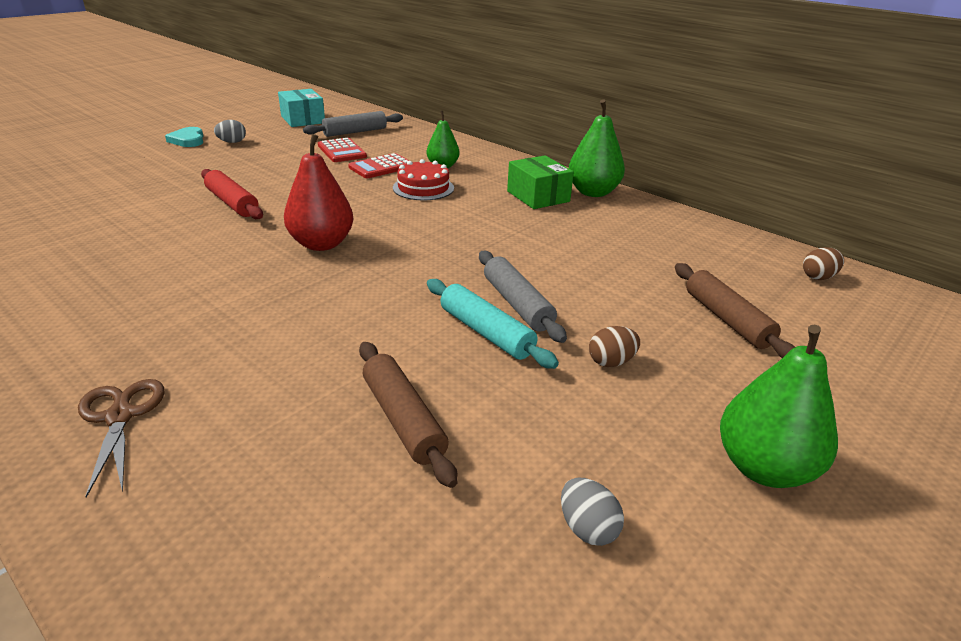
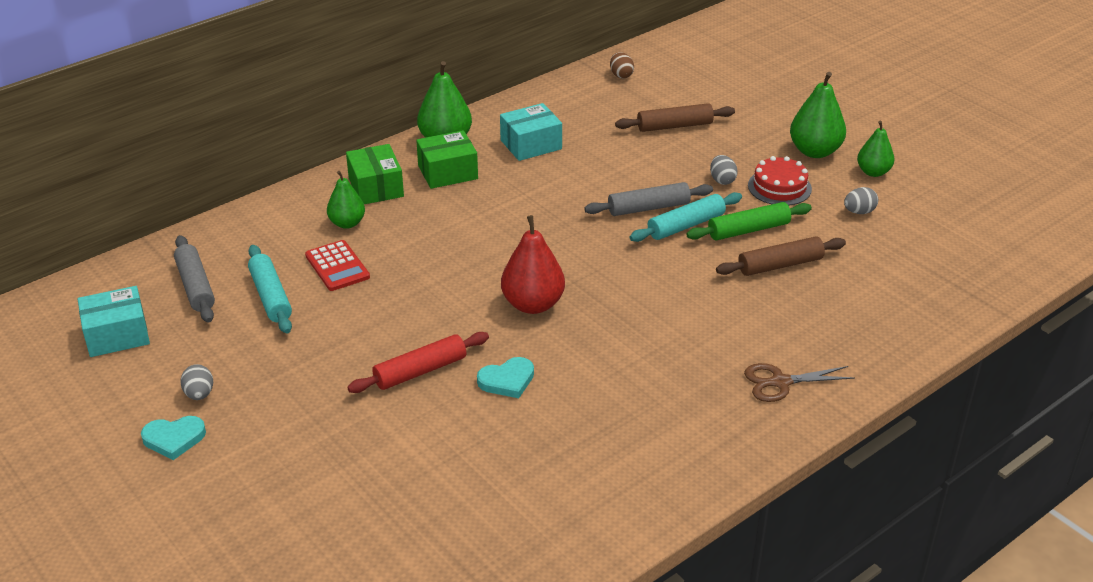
camera: 80 degrees left, 5 degrees up
(204, 238) = (507, 380): none -> turquoise heart
(342, 151) = (271, 296): red calculator -> turquoise rolling pin
(423, 188) = (408, 240): red cake -> red cake (779, 187)
(490, 387) = (748, 230): none -> green rolling pin
(500, 172) = (376, 187): none -> green box
(611, 362) = (722, 180): brown egg -> grey egg
(613, 230) = (531, 145): none -> turquoise box
(746, 559) = (873, 172): none -> green pear

